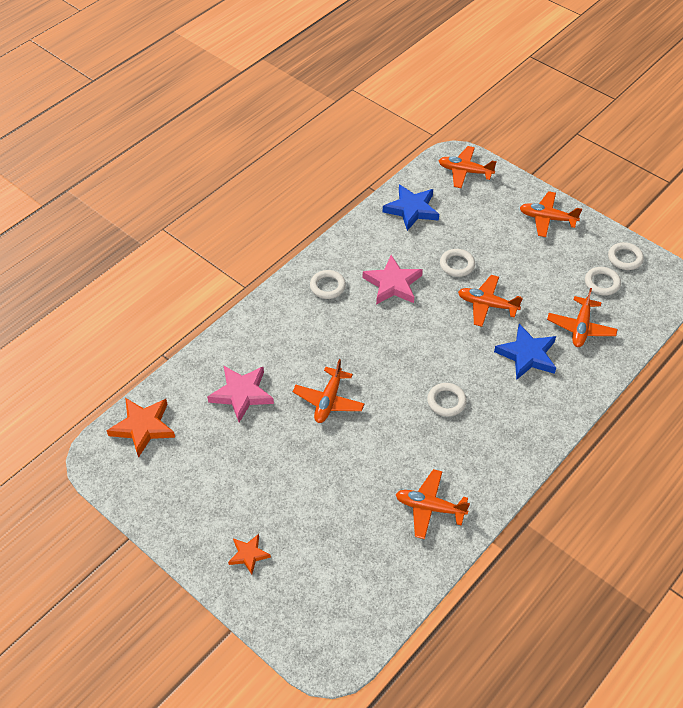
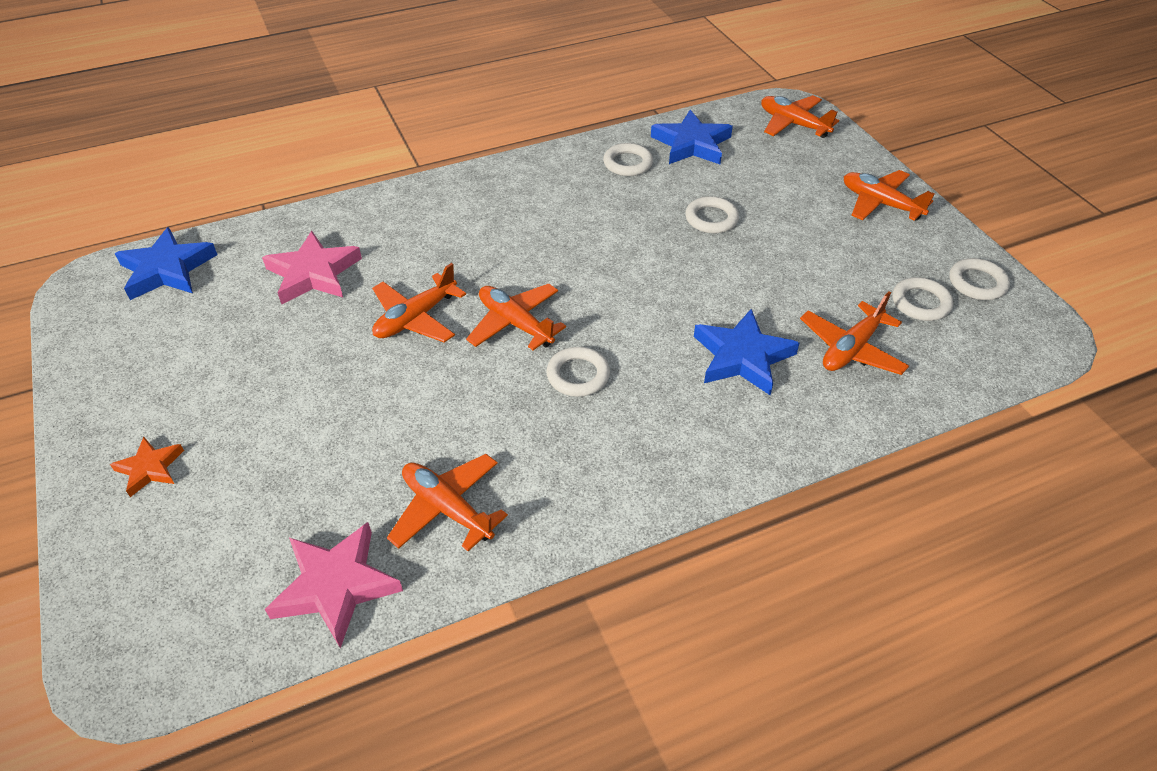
camera: 25 degrees right, 5 degrees down
(143, 427) = (167, 270): orange star -> blue star
(327, 286) = (519, 192): white ring -> white ring (627, 163)
(392, 284) = (606, 214): pink star -> pink star (336, 586)
(487, 305) = (722, 277): orange plane -> orange plane (515, 323)

